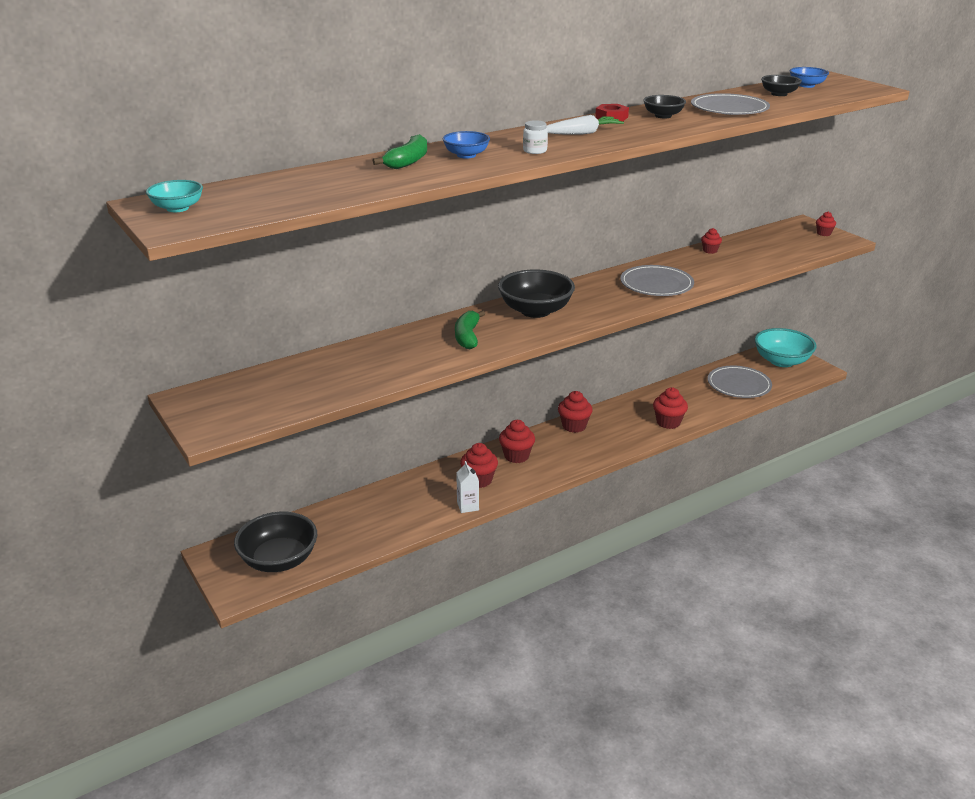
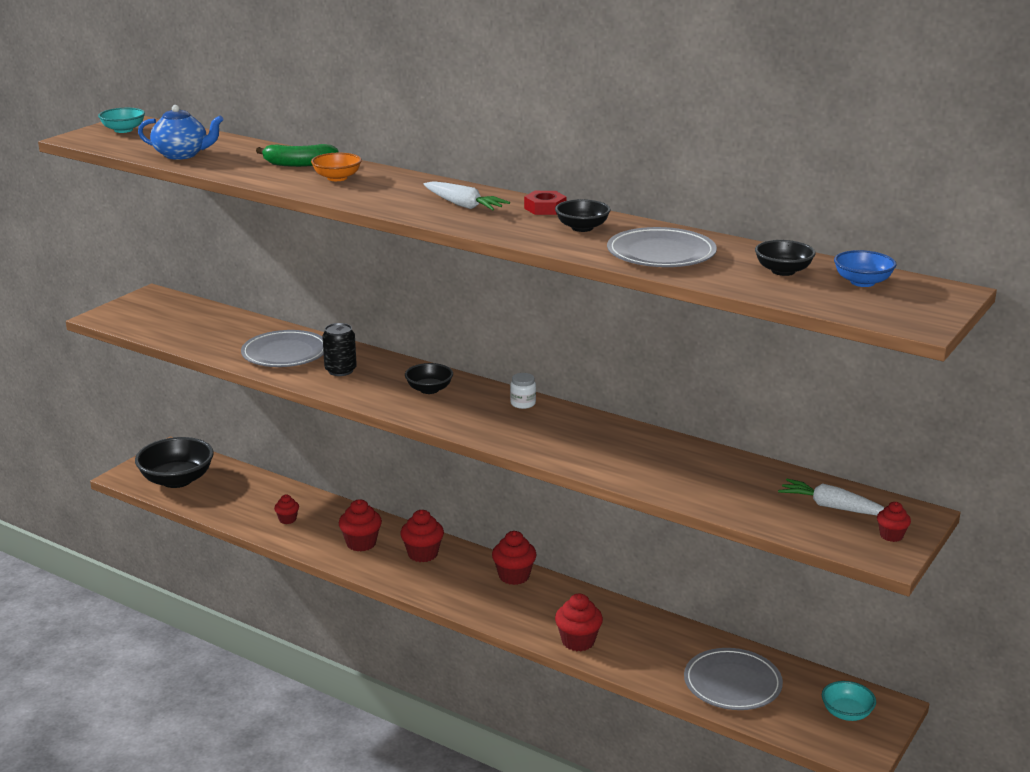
camera: 65 degrees right, 5 degrees down
(313, 194) = (182, 155): none -> blue teapot
(466, 155) = (337, 178): blue bowl -> orange bowl
(467, 337) = (340, 370): green banana -> black can
(468, 506) = (311, 548): white carton -> none
(535, 151) = (377, 197): white jar -> white jar (523, 403)
(535, 311) = (429, 389): black bowl -> black bowl, size x0.54
(656, 284) = (566, 441): grey plate -> grey plate (285, 353)
(710, 251) = (716, 459): red cupcake -> red cupcake (287, 519)
(781, 361) = (846, 713): turquoise bowl -> turquoise bowl, size x0.54
(785, 238) = (831, 507): none -> white carrot

